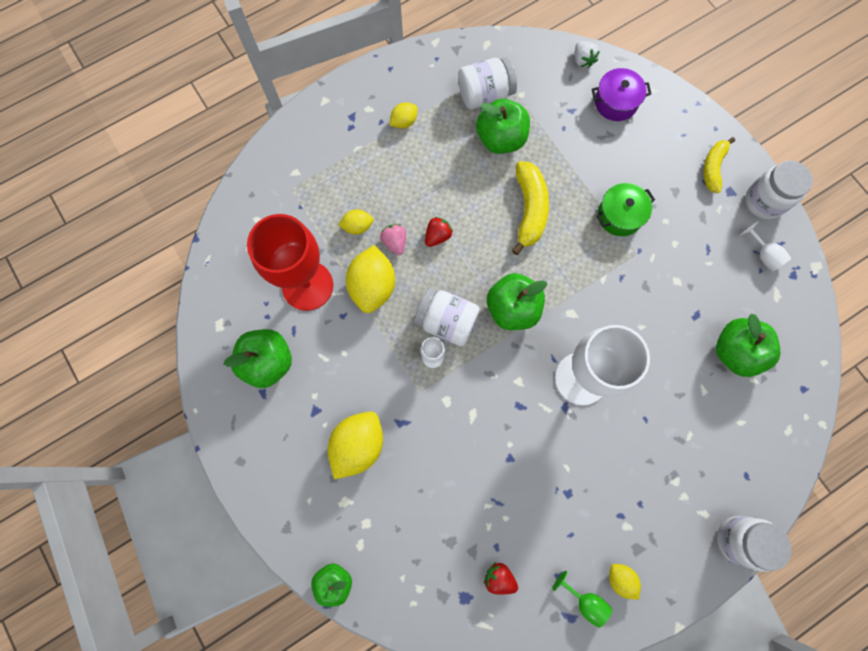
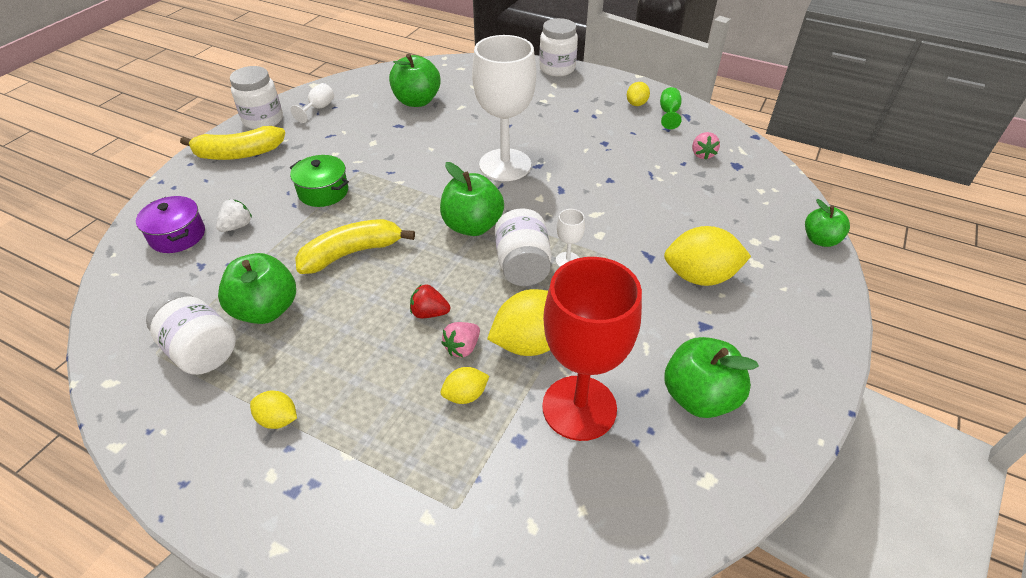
camera: 120 degrees left, 30 degrees down
(357, 226) = (465, 395): yellow lemon -> yellow lemon turned 75 degrees counterclockwise
(499, 577) = (702, 154): red strawberry -> pink strawberry
(583, 60) = (119, 280): white strawberry -> white strawberry (237, 226)
(713, 167) = (238, 154): yellow banana -> yellow banana, size x1.52

